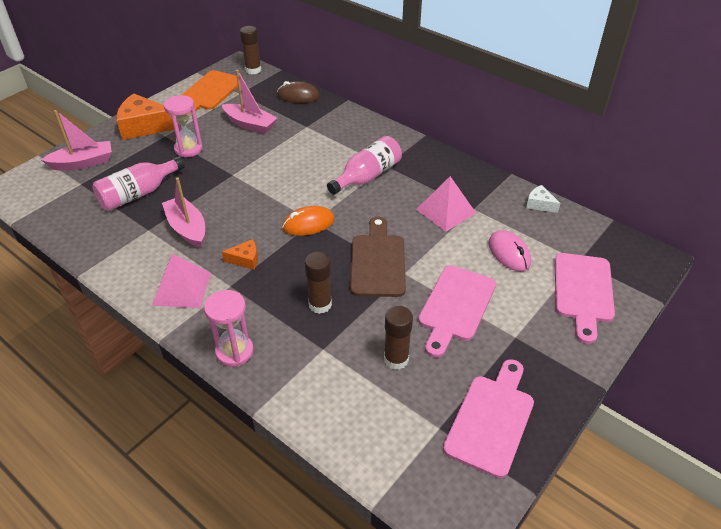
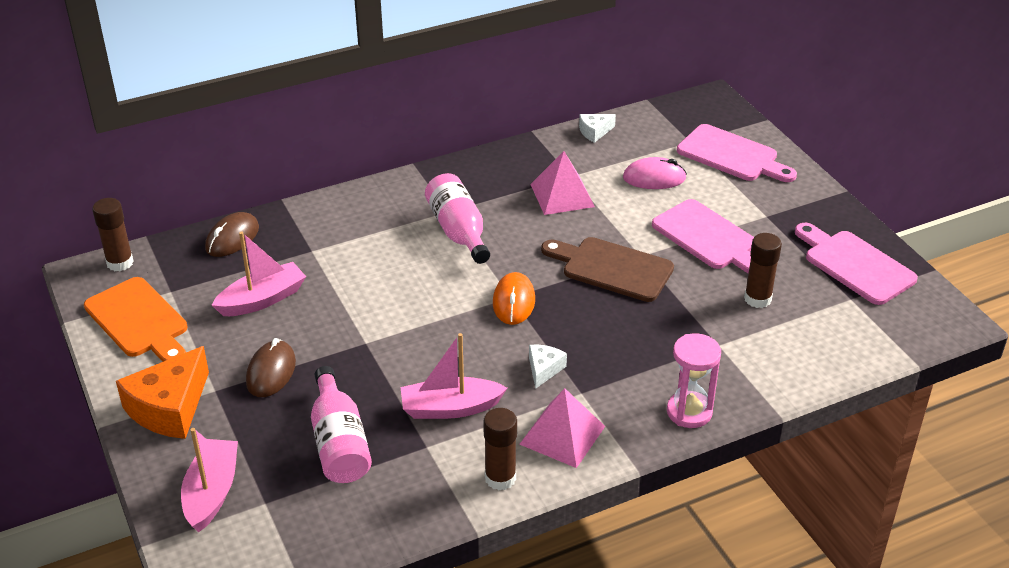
camera: 65 degrees left, 5 degrees down
(188, 149) = (271, 372): pink hourglass -> brown mouse
(245, 259) = (544, 369): orange cheese -> white cheese
(320, 304) = (653, 329): brown glue stick -> brown glue stick (500, 478)

